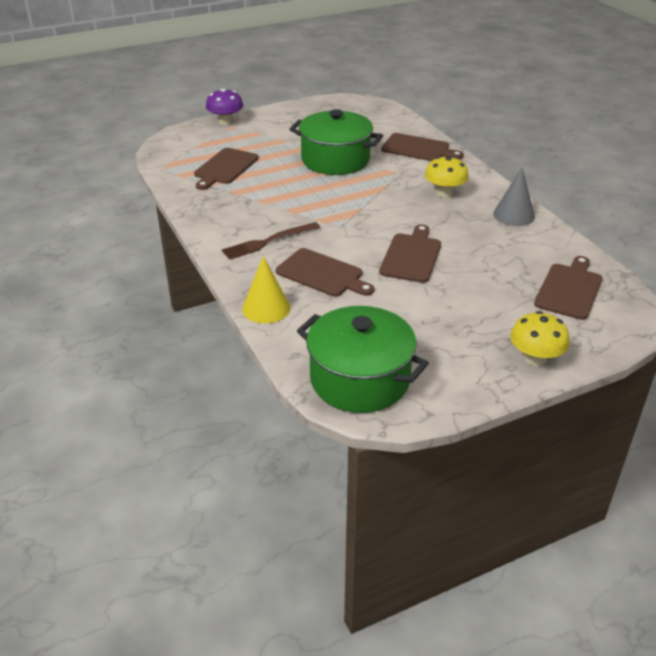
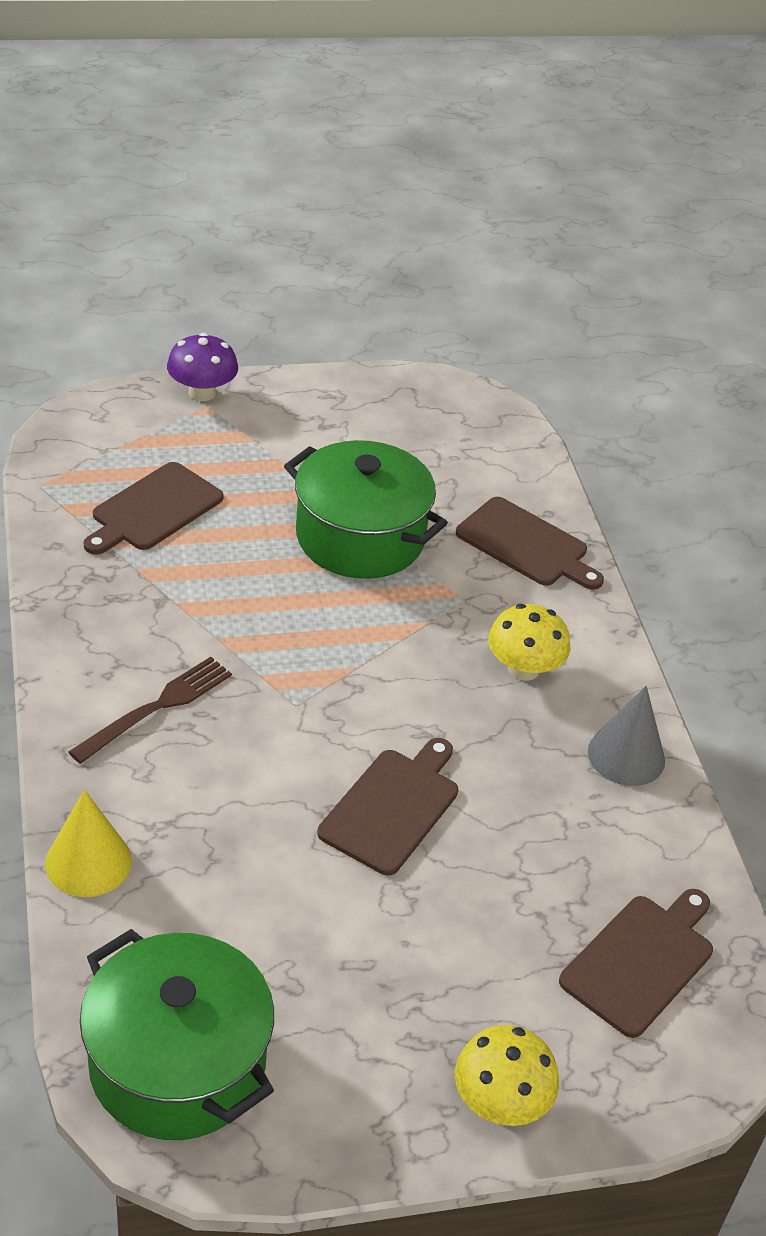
camera: 10 degrees right, 5 degrees up
(268, 241) = (156, 708): brown fork -> brown fork turned 150 degrees clockwise
(322, 274) = (217, 809): brown cutting board -> none

